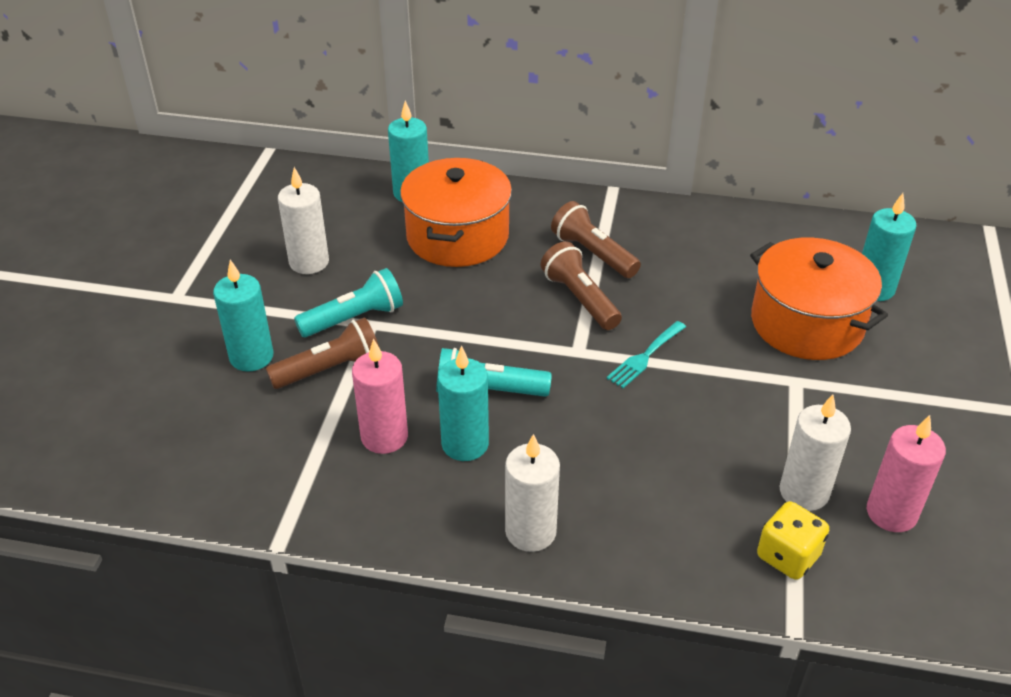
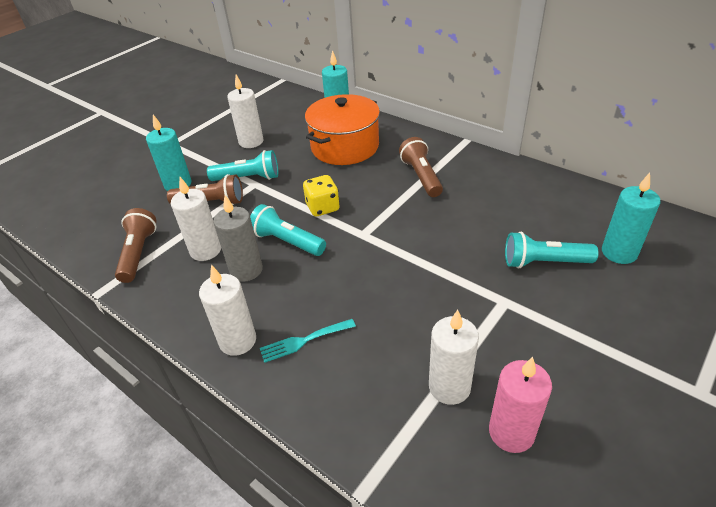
camera: 30 degrees right, 0 degrees up
(384, 437) = (205, 250): pink candle -> white candle
(465, 444) = (246, 270): turquoise candle -> grey candle
(579, 299) = (390, 202): brown flashlight -> brown flashlight (138, 253)
(645, 357) = (404, 250): turquoise fork -> turquoise fork (304, 341)
(787, 556) = (399, 432): yellow dice -> yellow dice (322, 207)
(807, 323) = (544, 262): orange pot -> turquoise flashlight

